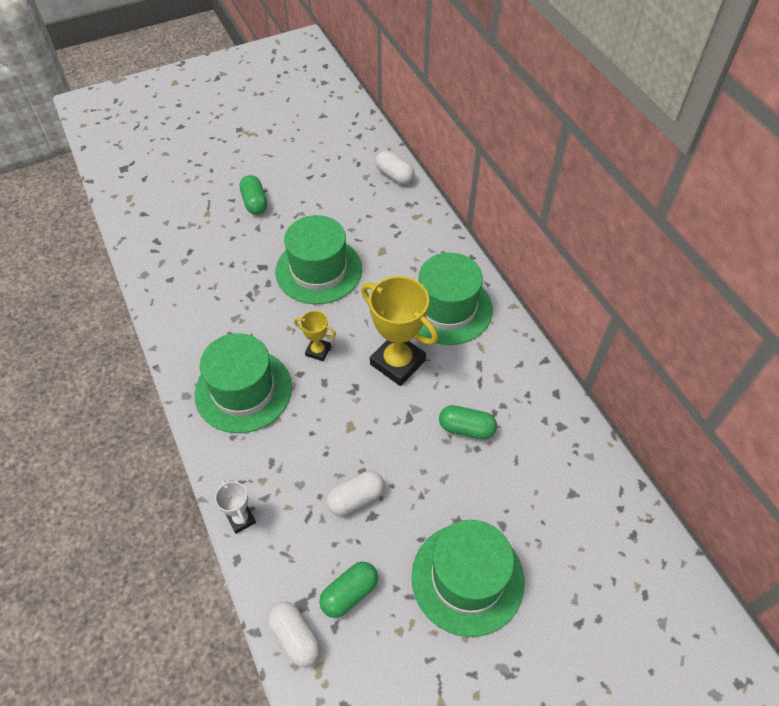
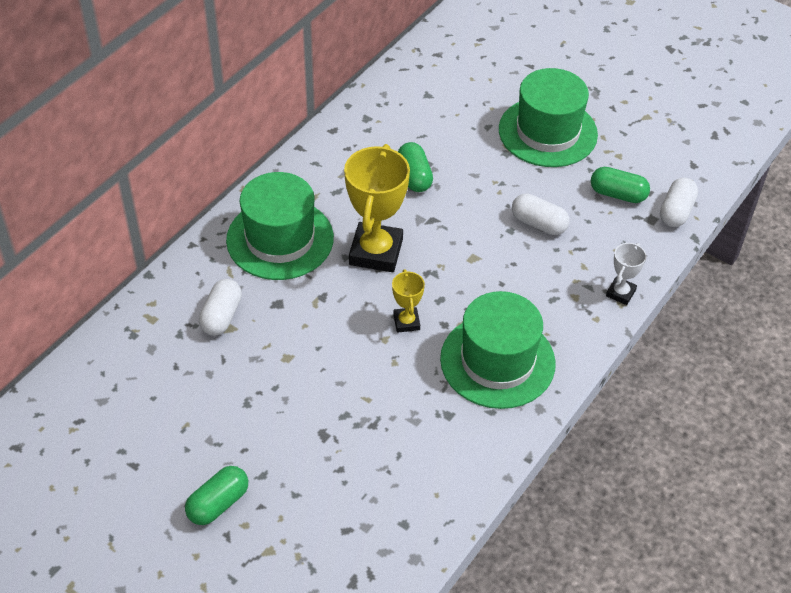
camera: 120 degrees left, 5 degrees down
(318, 270) = (295, 374): green hat -> none
(394, 175) = (85, 370): white capsule -> white capsule (221, 316)

